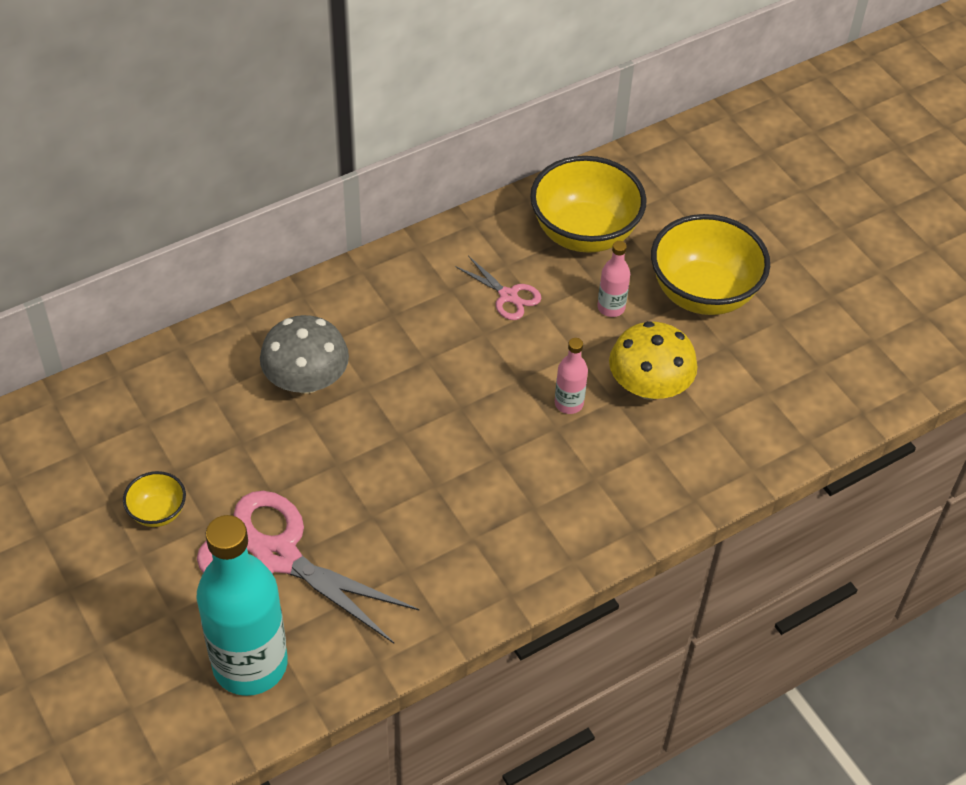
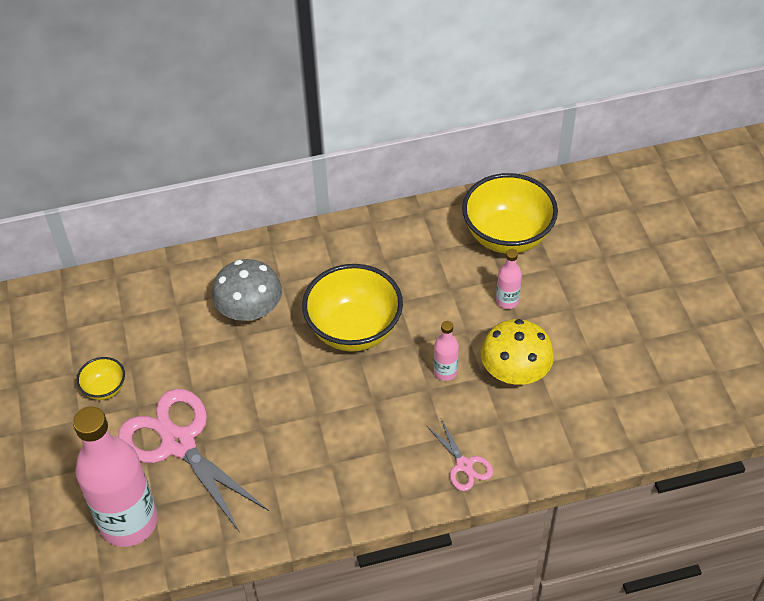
camera: 20 degrees right, 0 degrees up
(250, 664) = (129, 522): turquoise bottle -> pink bottle
(508, 296) = (428, 275): pink scissors -> pink scissors (464, 465)
(703, 293) = (587, 304): yellow bowl -> yellow bowl (354, 330)

